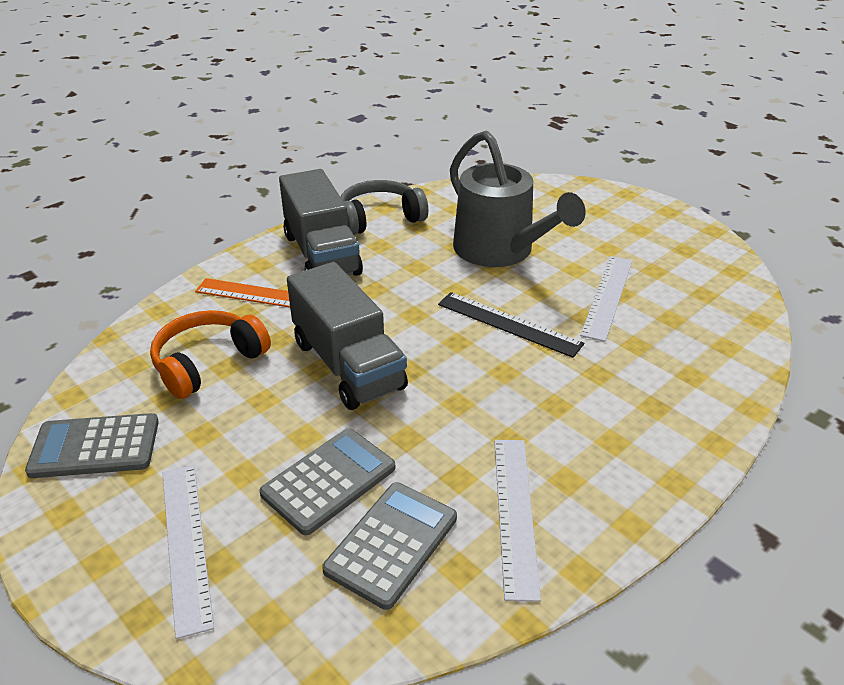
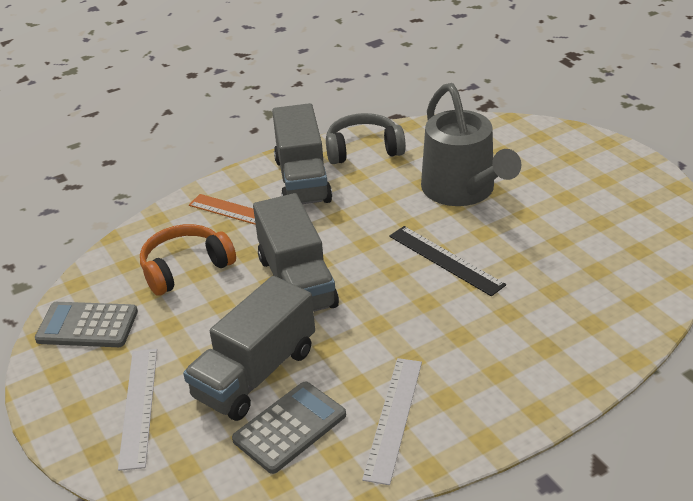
camera: 15 degrees right, 0 degrees up
(328, 481) = (255, 374): grey calculator -> grey truck
(607, 296) = (545, 243): white ruler -> none

